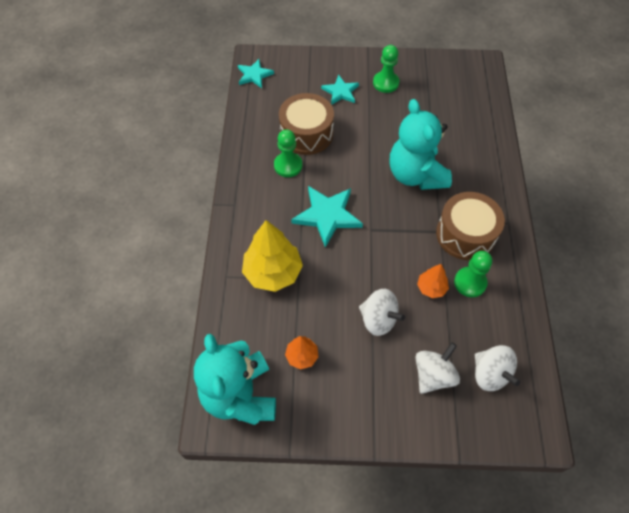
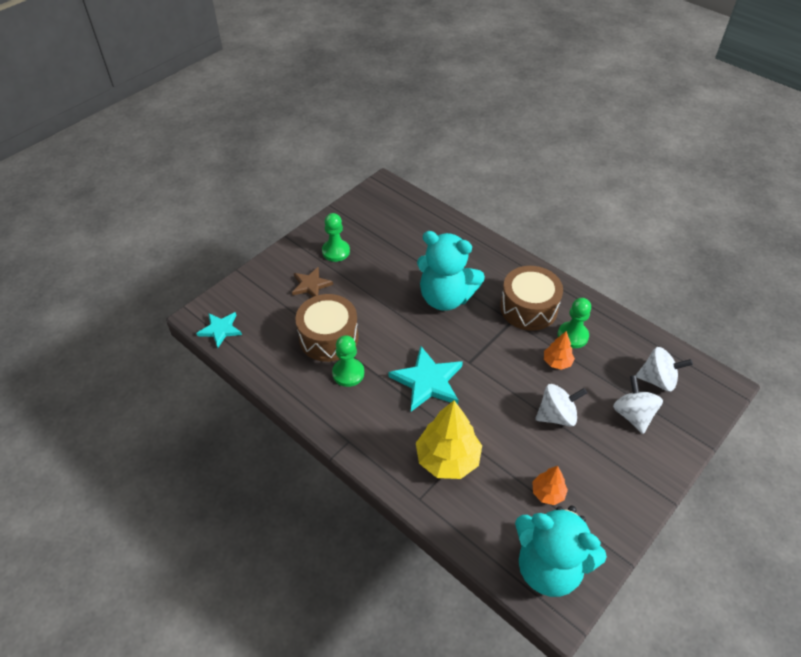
camera: 50 degrees left, 10 degrees down
(340, 92) = (311, 285): turquoise star -> brown star

